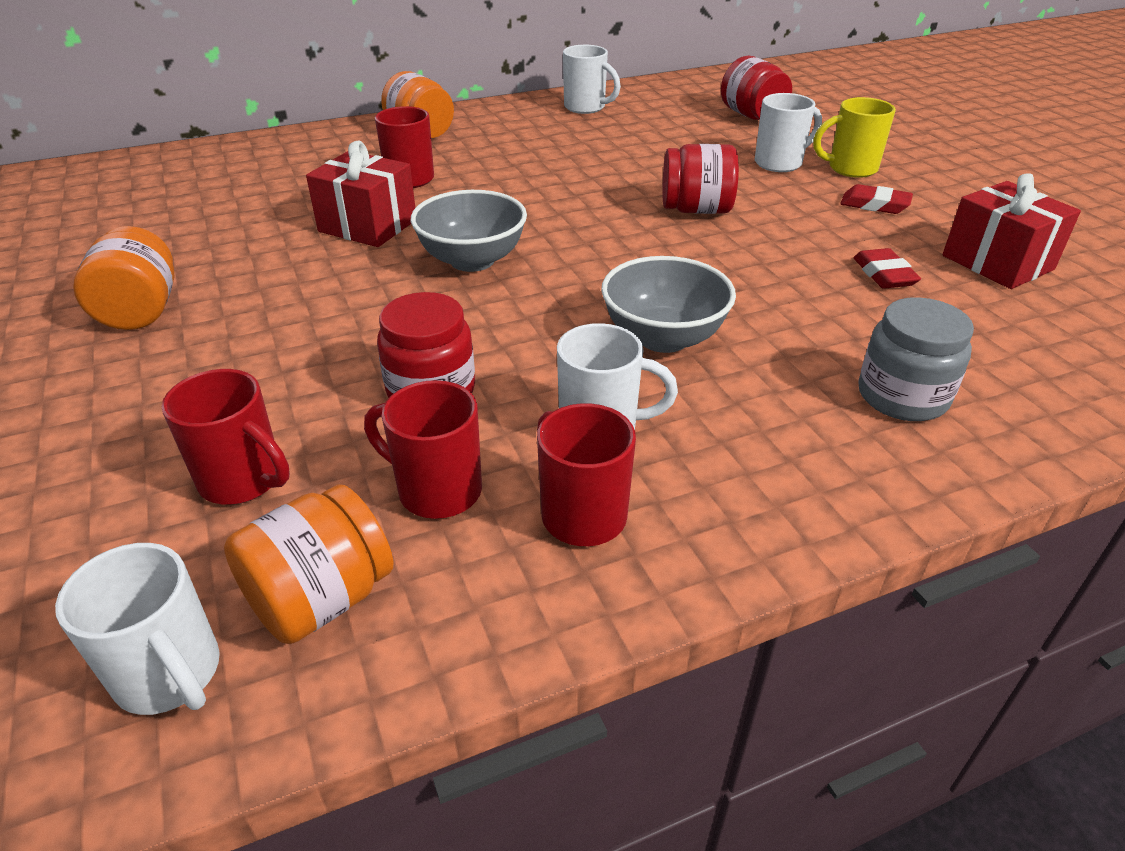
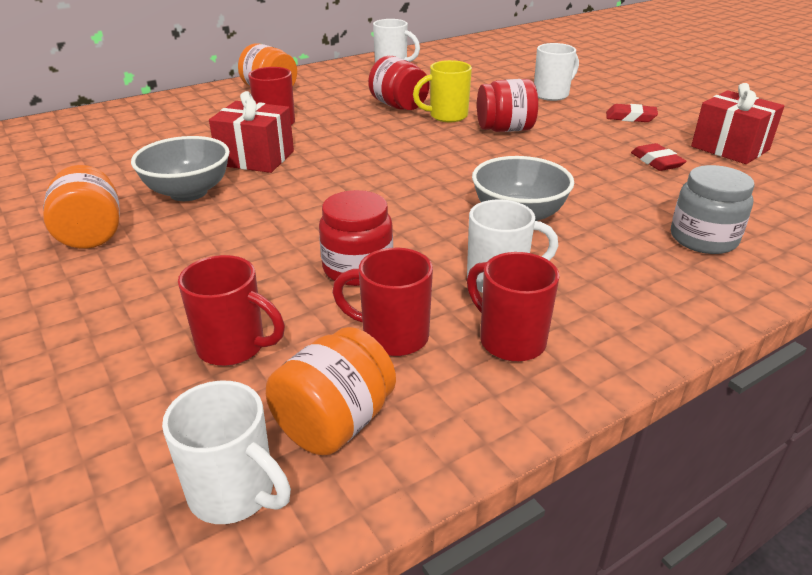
camera: 10 degrees left, 5 degrees down
(472, 260) = (350, 176): grey bowl -> grey bowl (188, 192)
(752, 116) = (518, 64): red jar -> red jar (398, 106)
(850, 169) = (603, 95): yellow mug -> yellow mug (446, 116)

